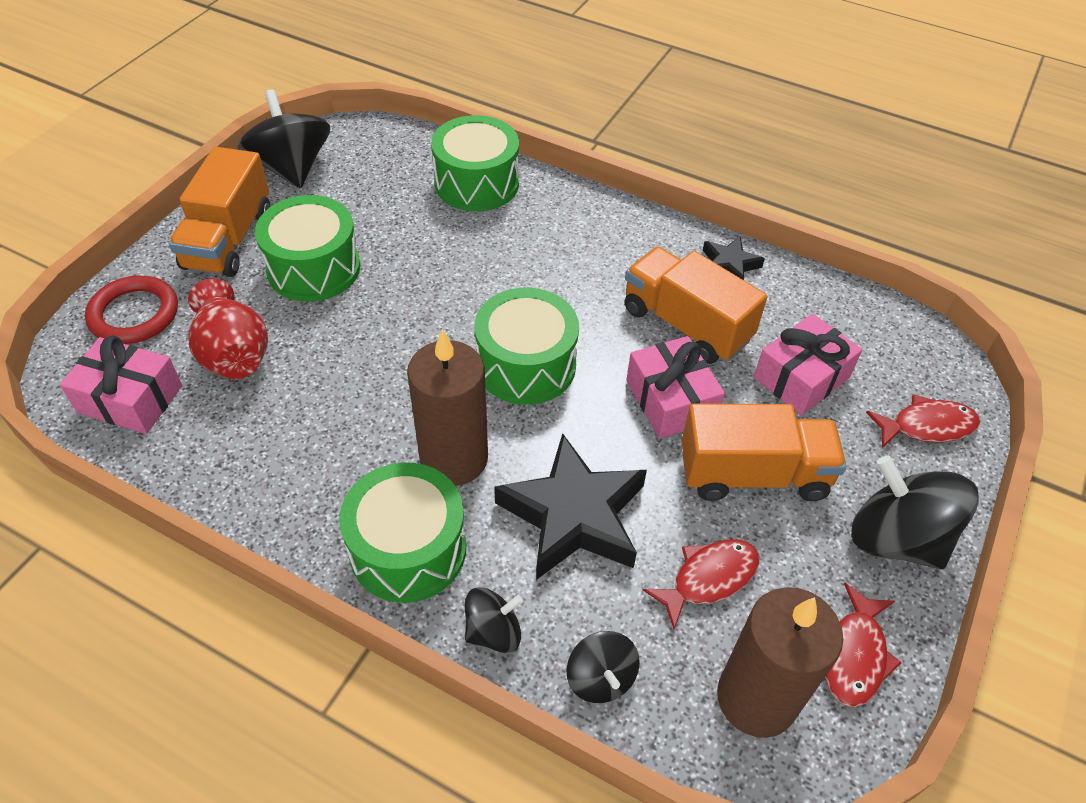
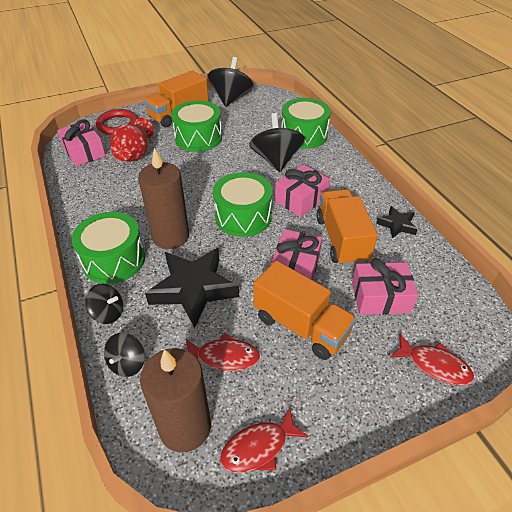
camera: 40 degrees right, 5 degrees down
(577, 293) = (301, 199): none -> pink gift
(896, 538) = (349, 408): black spinning top -> black spinning top (276, 160)

